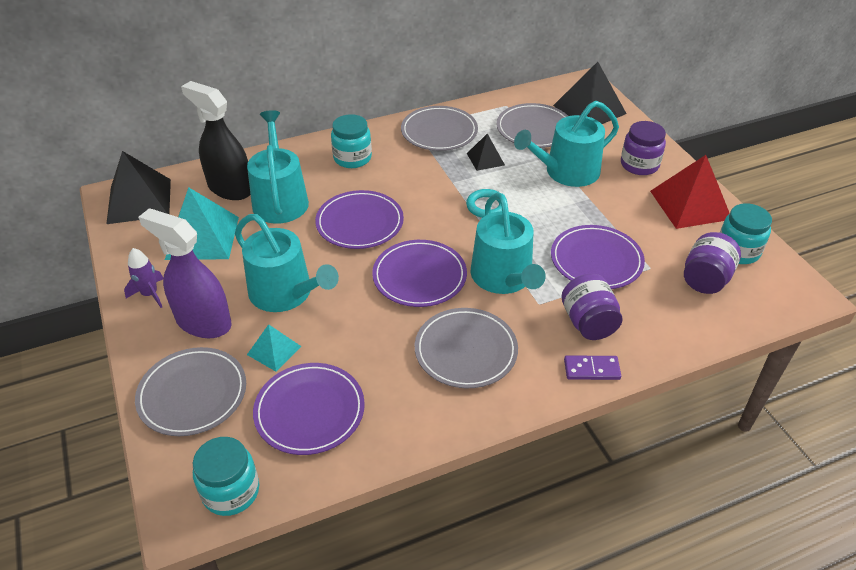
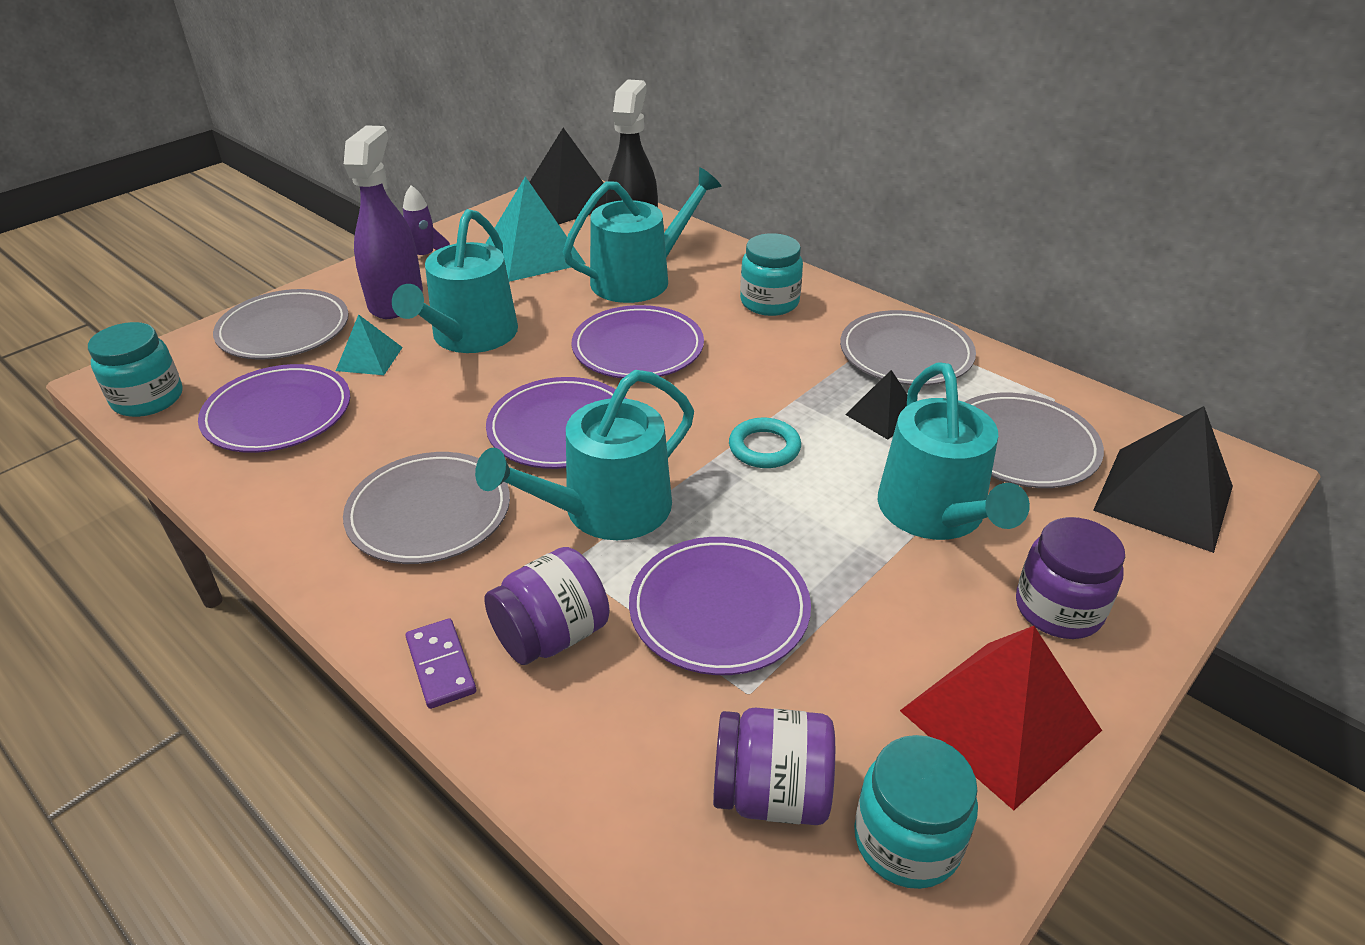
camera: 65 degrees right, 5 degrees down
(566, 172) = (936, 514): turquoise watering can -> turquoise watering can turned 135 degrees counterclockwise

